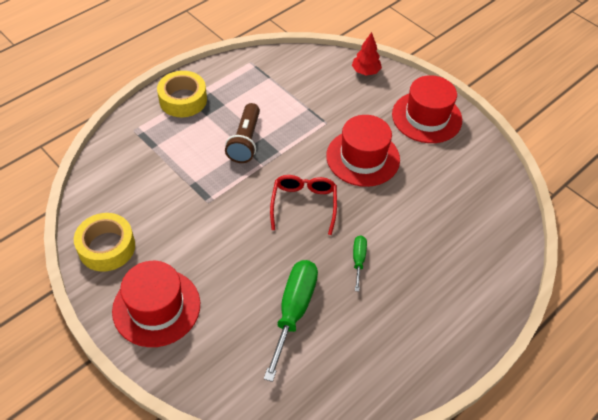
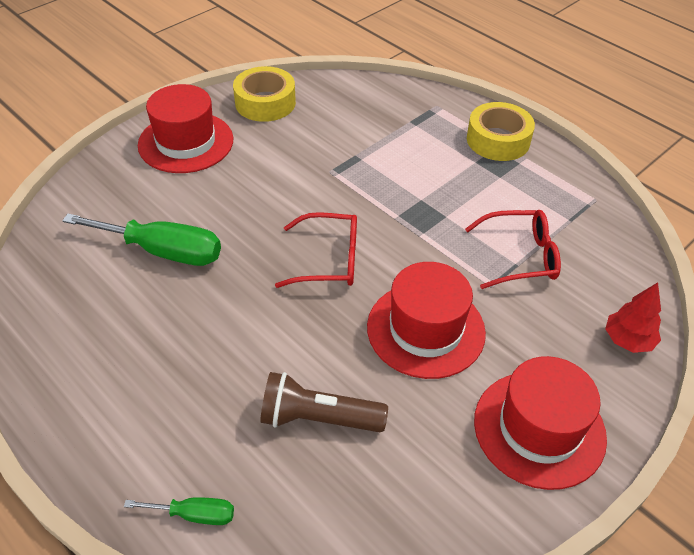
camera: 90 degrees right, 5 degrees down
(245, 141) = (436, 199): brown flashlight -> brown flashlight (318, 418)
(301, 106) = (520, 256): none -> red glasses
(358, 260) = (233, 318): green screwdriver -> green screwdriver (194, 514)

